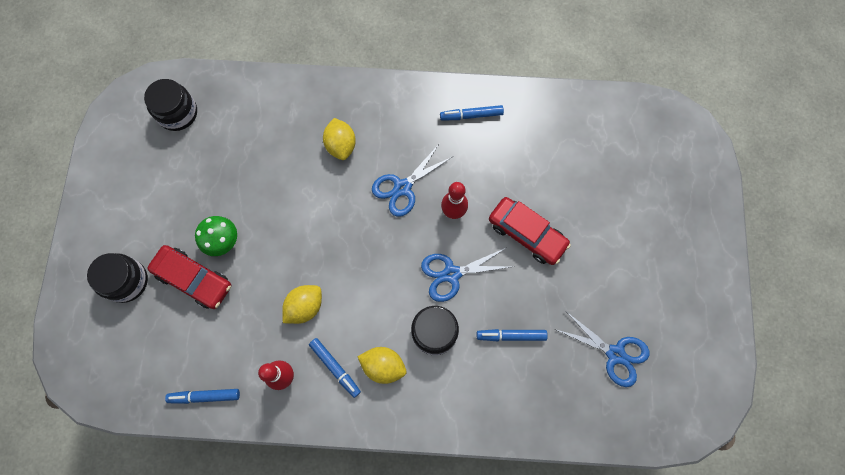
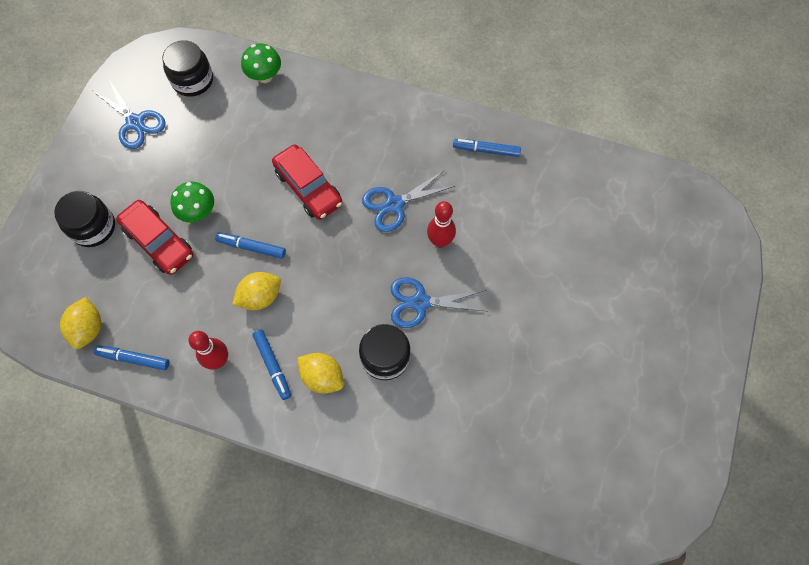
camera: 15 degrees right, 5 degrees down
(246, 93) = (265, 76): none -> green mushroom
(341, 145) = (344, 148): yellow lemon -> yellow lemon (88, 328)
(511, 336) = (465, 381): blue marker -> blue marker (251, 247)
(526, 234) = (511, 282): red car -> red car (308, 187)
(615, 354) = (572, 430): blue scissors -> blue scissors (135, 122)

